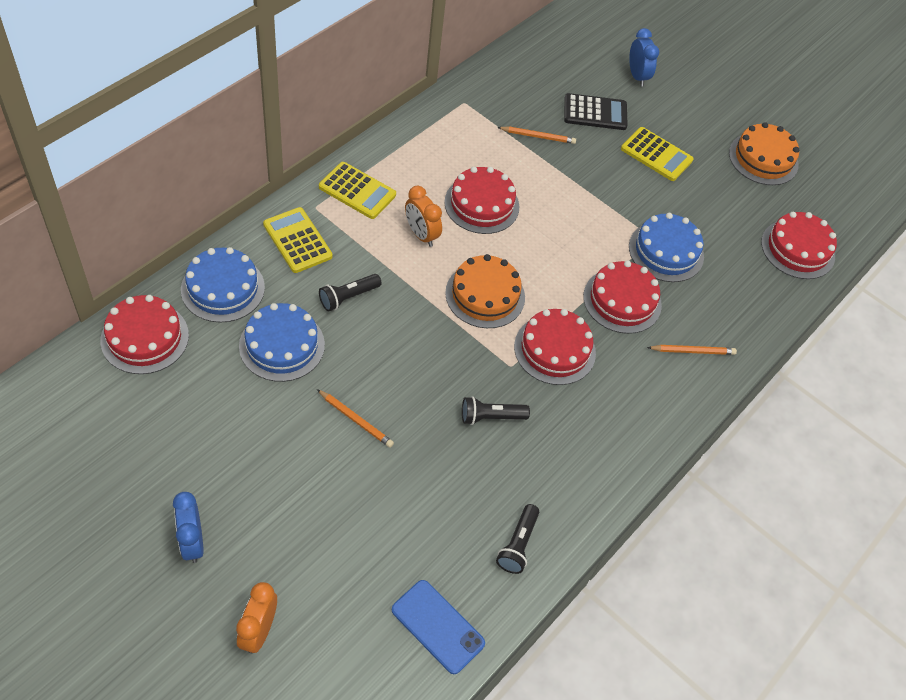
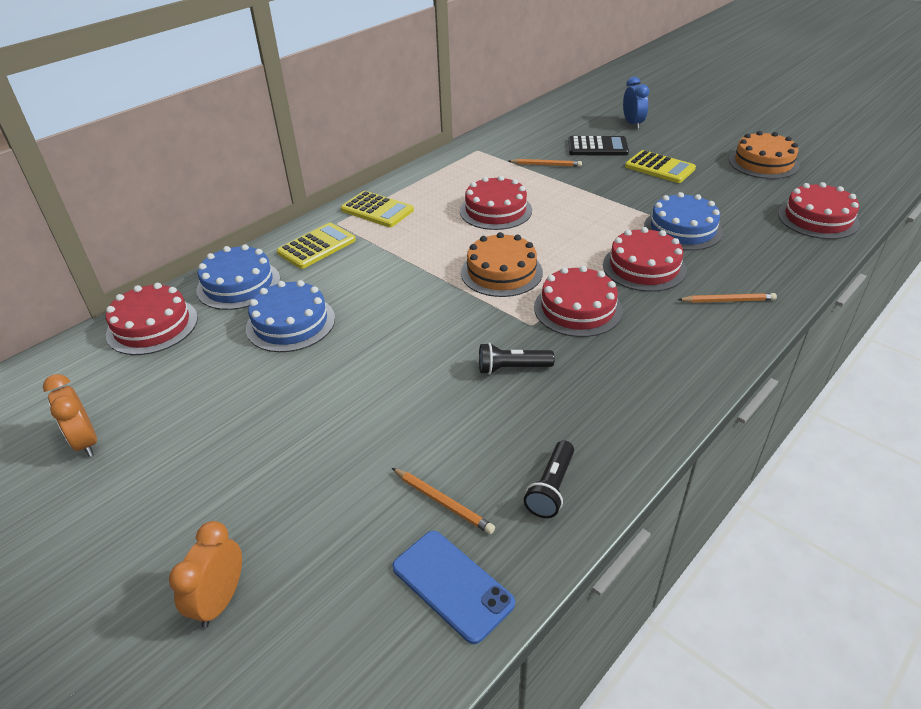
camera: 10 degrees right, 15 degrees down
(192, 542) = (159, 505): blue clock -> none
(297, 240) = (316, 246): yellow calculator -> yellow calculator turned 75 degrees clockwise
(348, 297) = (362, 283): black flashlight -> none
(356, 420) = (362, 379): orange pencil -> orange pencil (443, 502)
(421, 235) = (437, 234): orange clock -> orange clock (86, 442)

